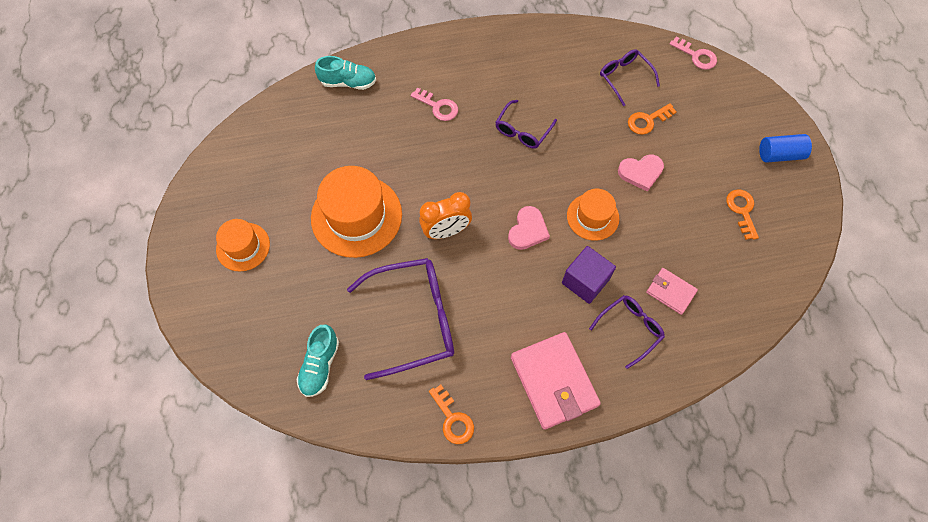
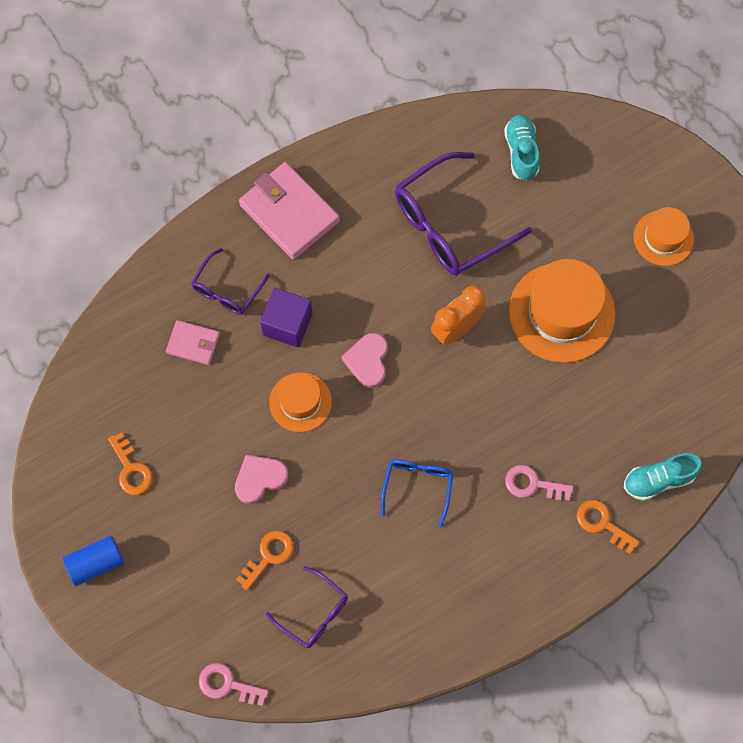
camera: 160 degrees right, 5 degrees up
(453, 419) = (374, 148): orange key -> orange key (602, 523)
(522, 131) = (417, 487): purple glasses -> blue glasses

